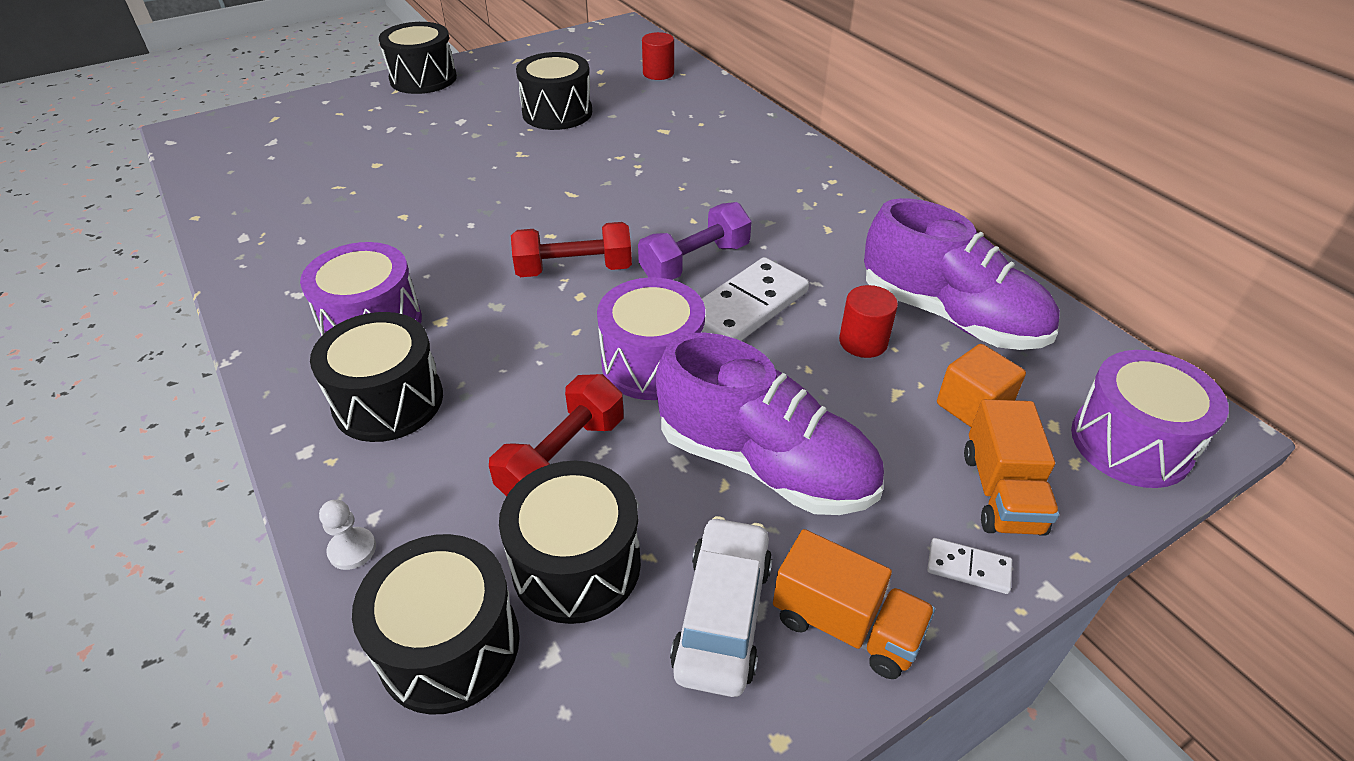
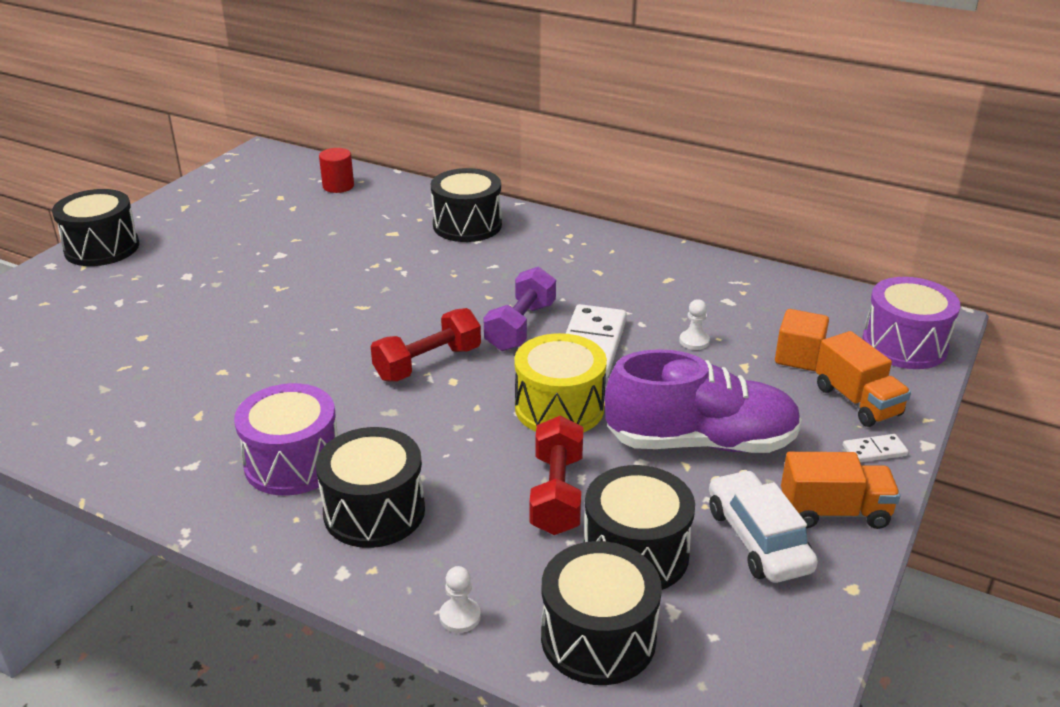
camera: 30 degrees left, 10 degrees down
(557, 113) = (277, 244): black drum -> black drum (467, 225)
(652, 363) = (559, 408): purple drum -> yellow drum
(863, 342) = (694, 341): red cylinder -> white pawn
(950, 316) = (736, 305): purple shoe -> none

